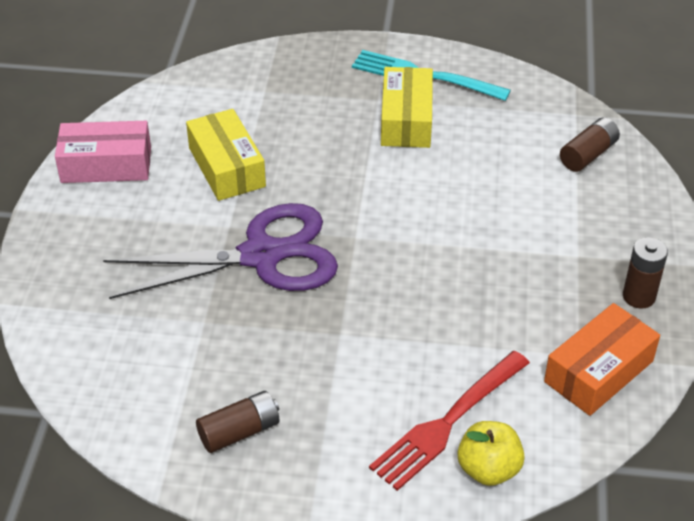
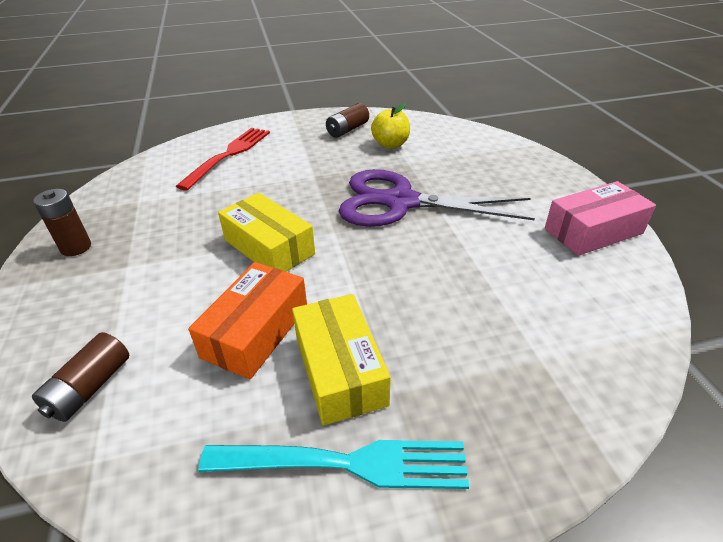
camera: 160 degrees right, 5 degrees down
(226, 167) = (490, 257): yellow box -> yellow box (269, 247)
(262, 255) = (400, 202): purple scissors -> purple scissors turned 45 degrees clockwise
(488, 469) = (201, 144): yellow apple -> yellow apple (390, 144)
(598, 371) = (124, 196): orange box -> orange box (256, 331)

